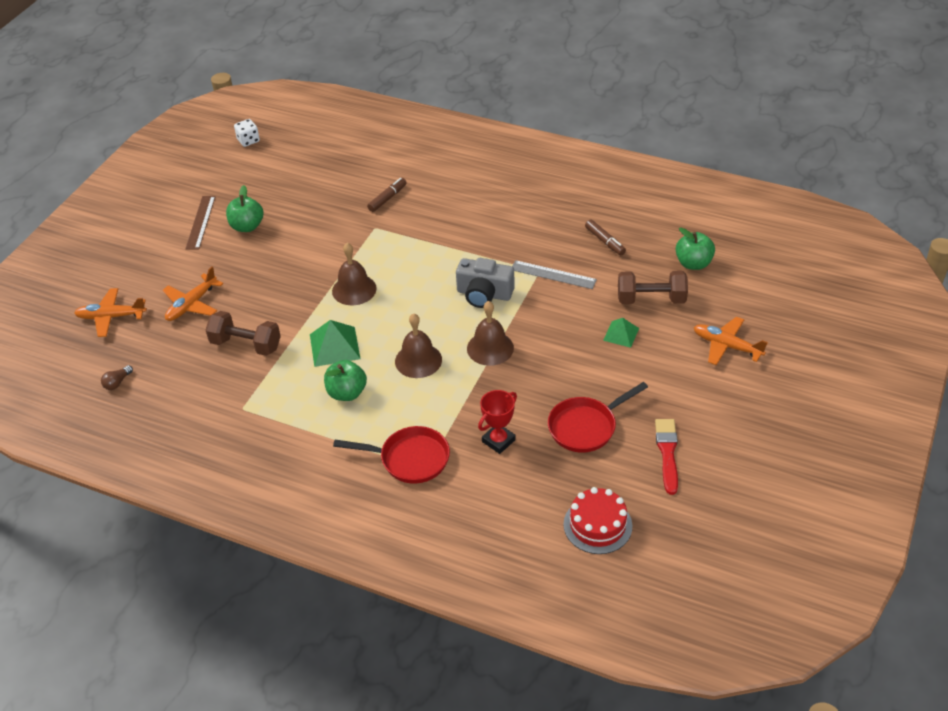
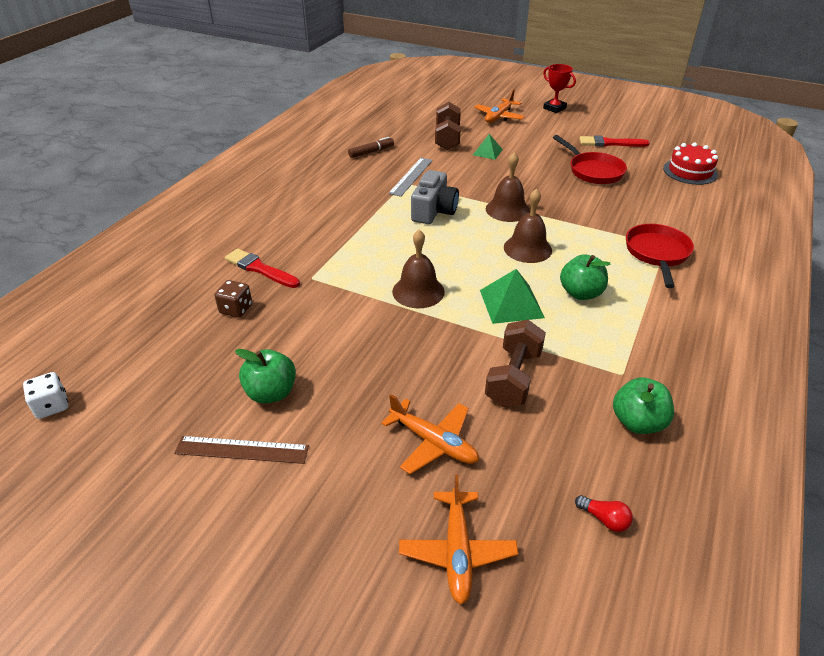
camera: 90 degrees left, 5 degrees down
(117, 383) = (604, 519): brown light bulb -> red light bulb
(336, 195) = (236, 309): none -> brown dice
(387, 198) = (260, 269): brown marker -> red brush
(498, 441) = (620, 208): red trophy -> red trophy (554, 108)
(693, 263) = (407, 121): green apple -> green apple (637, 422)

